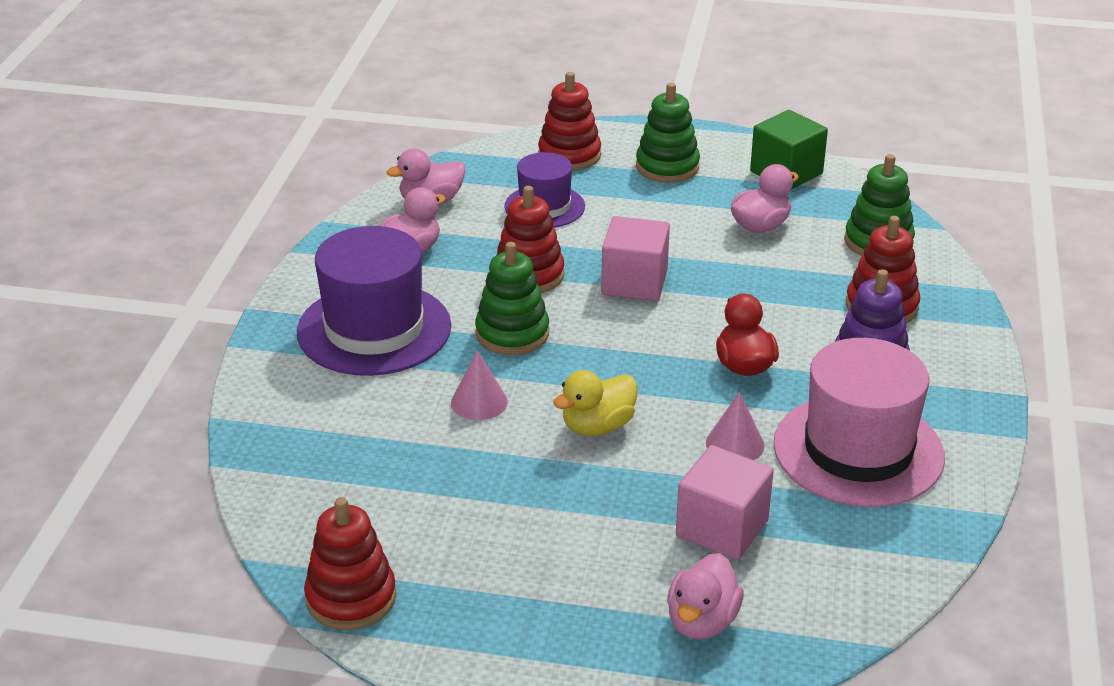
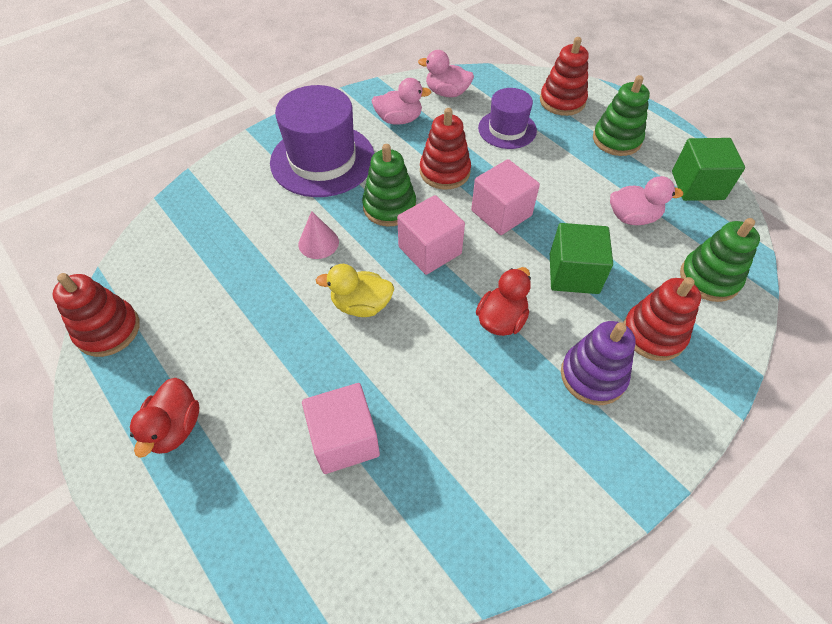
camera: 40 degrees right, 20 degrees up
(549, 619) = (175, 428): none -> red duck
(605, 348) = (430, 250): none -> pink cube
(702, 622) = (249, 505): pink duck -> none
(735, 444) = (427, 378): pink cone -> none
(762, 297) = (573, 273): none -> green cube
(858, 450) = (503, 445): pink hat -> none

